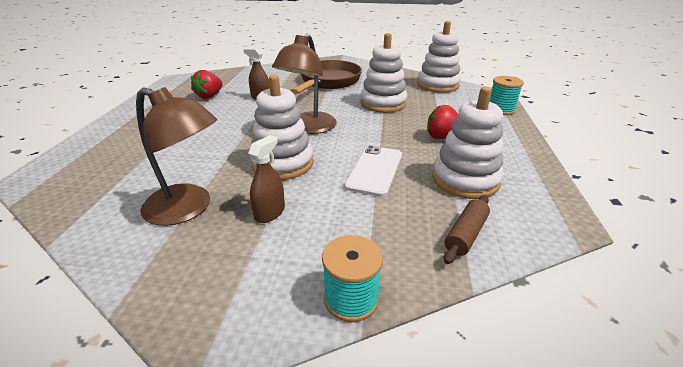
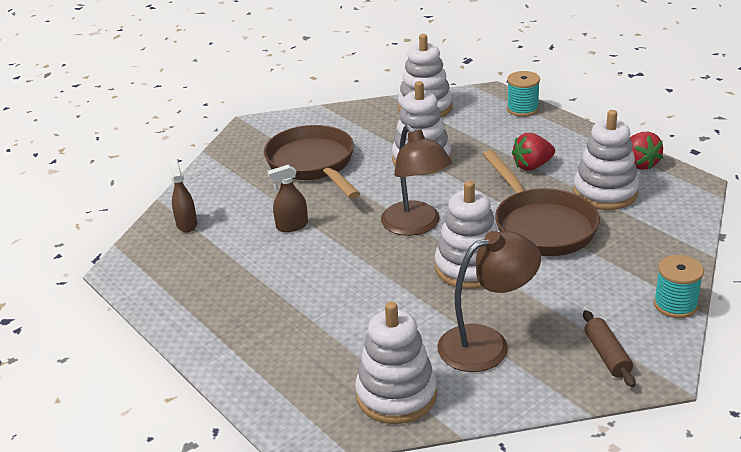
camera: 45 degrees left, 0 degrees up
(94, 196) = (396, 395): none -> white stacking toy
(209, 96) = (230, 260): red strawberry -> red strawberry (640, 164)
(269, 213) = (542, 303): brown spray bottle -> brown spray bottle (186, 224)
(374, 170) = (541, 226): white phone -> brown pan
(466, 234) = (665, 229): brown rolling pin -> brown rolling pin (607, 355)

